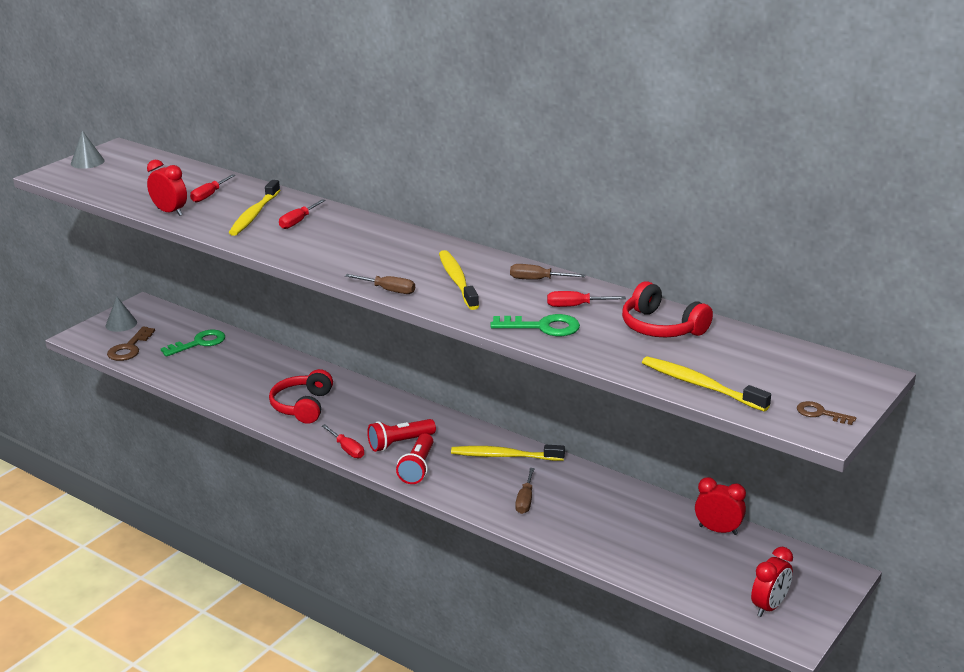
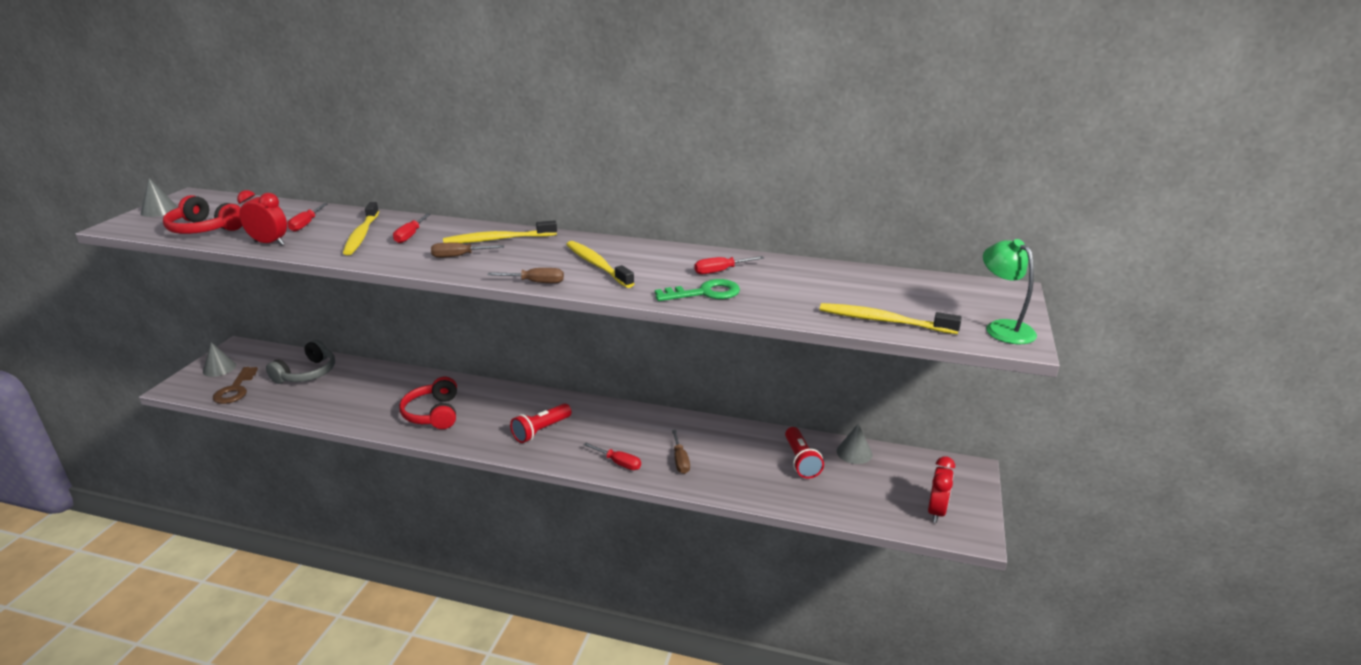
camera: 20 degrees left, 0 degrees up
(199, 343) = (307, 373): green key -> grey headphones
(347, 449) = (493, 446): red screwdriver -> red screwdriver (618, 463)
(417, 468) = (568, 450): red flashlight -> red flashlight (801, 461)
(504, 456) = (641, 424): yellow toothbrush -> yellow toothbrush (498, 239)
(538, 280) = (671, 254): brown screwdriver -> brown screwdriver (459, 256)
(661, 327) = (808, 277): red headphones -> red headphones (204, 229)
(718, 530) = (854, 452): red clock -> grey cone
(820, 413) = (1003, 328): brown key -> green lamp

